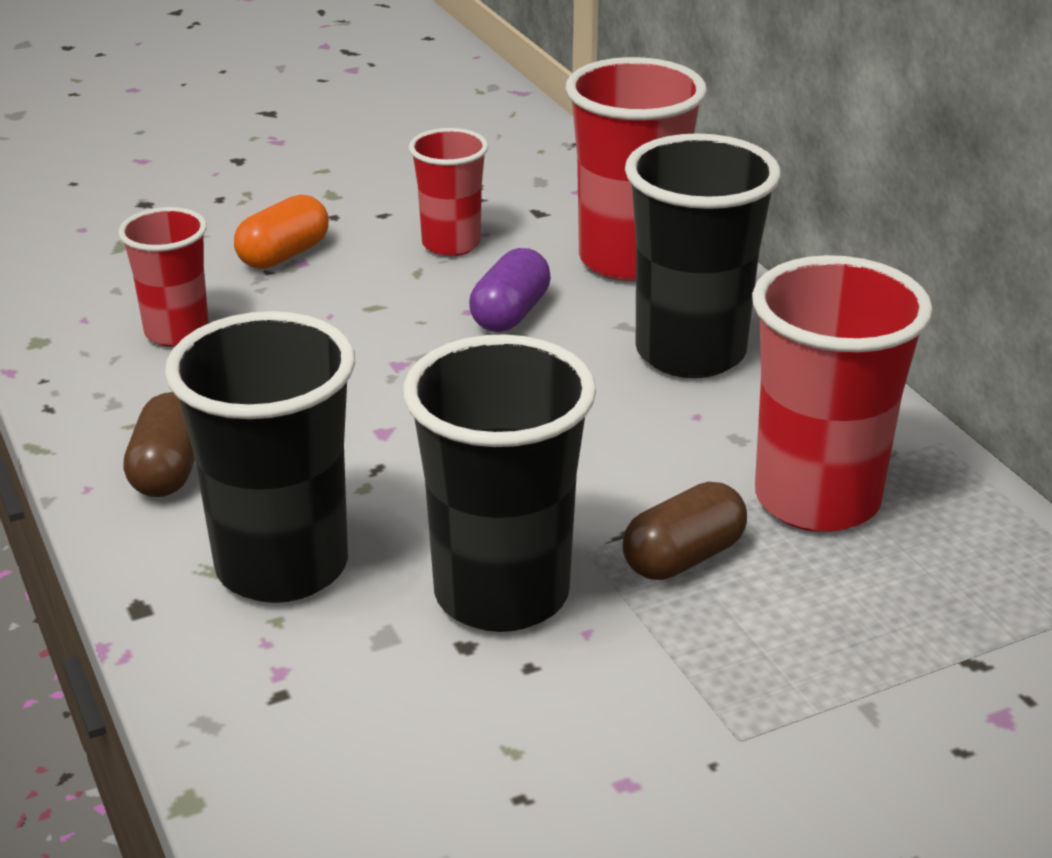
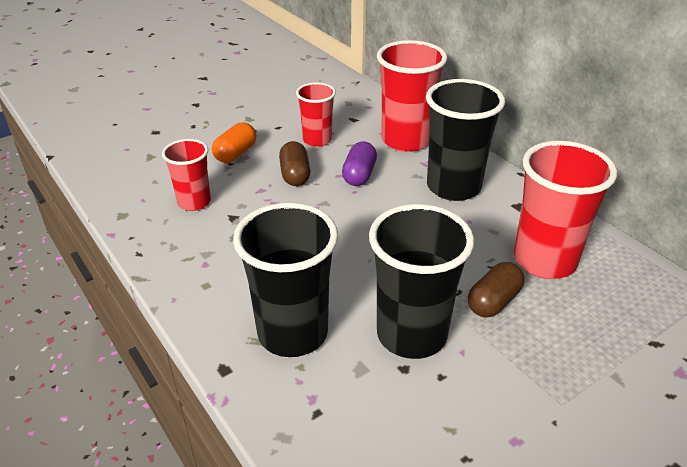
camera: 10 degrees left, 5 degrees up
(168, 470) = (214, 283): brown capsule -> brown capsule (295, 175)

